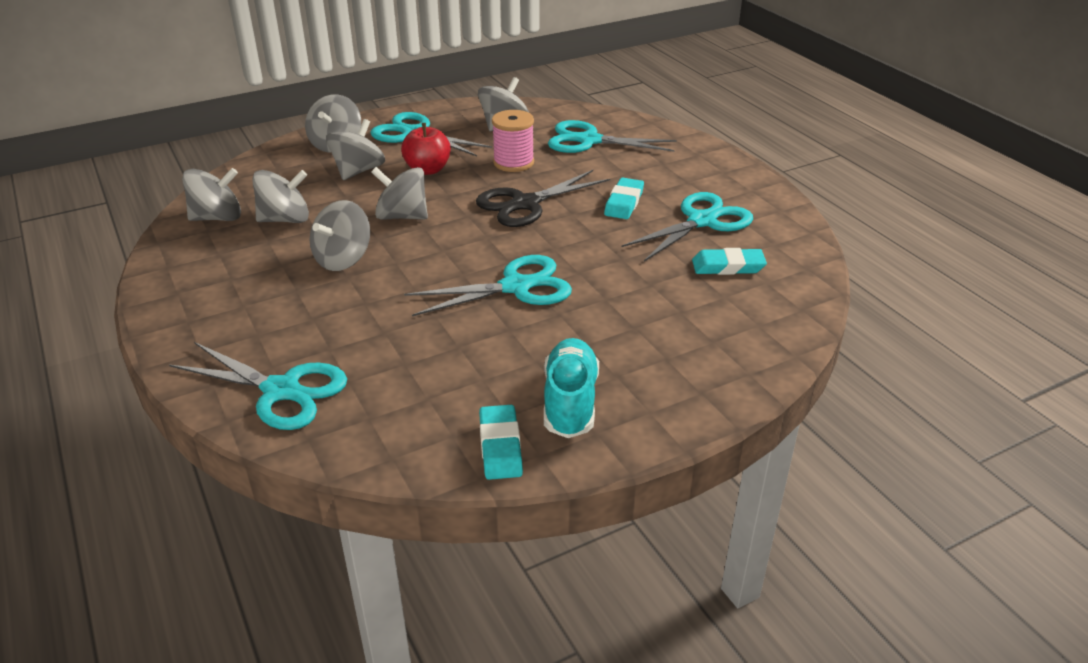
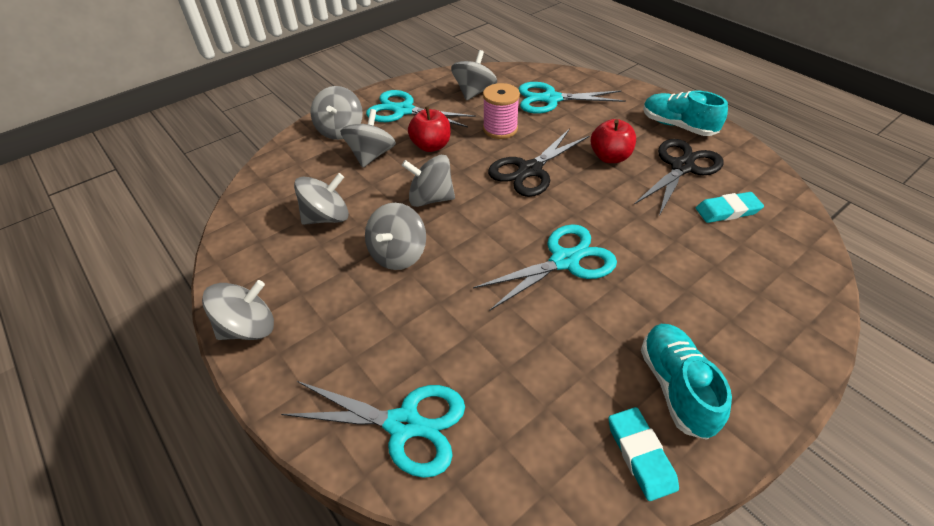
camera: 10 degrees left, 10 degrees up
(217, 218) = (263, 224): grey spinning top -> grey spinning top (248, 328)
(624, 202) = (610, 157): turquoise eraser -> red apple
(702, 221) = (682, 167): turquoise scissors -> black scissors
(723, 182) = (677, 126): none -> turquoise shoe

